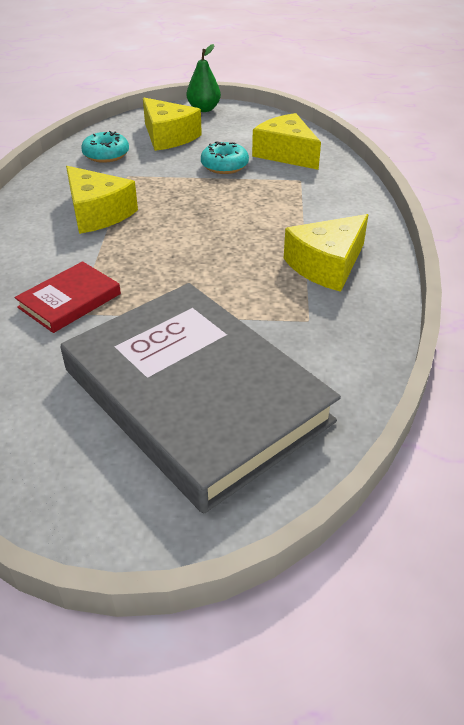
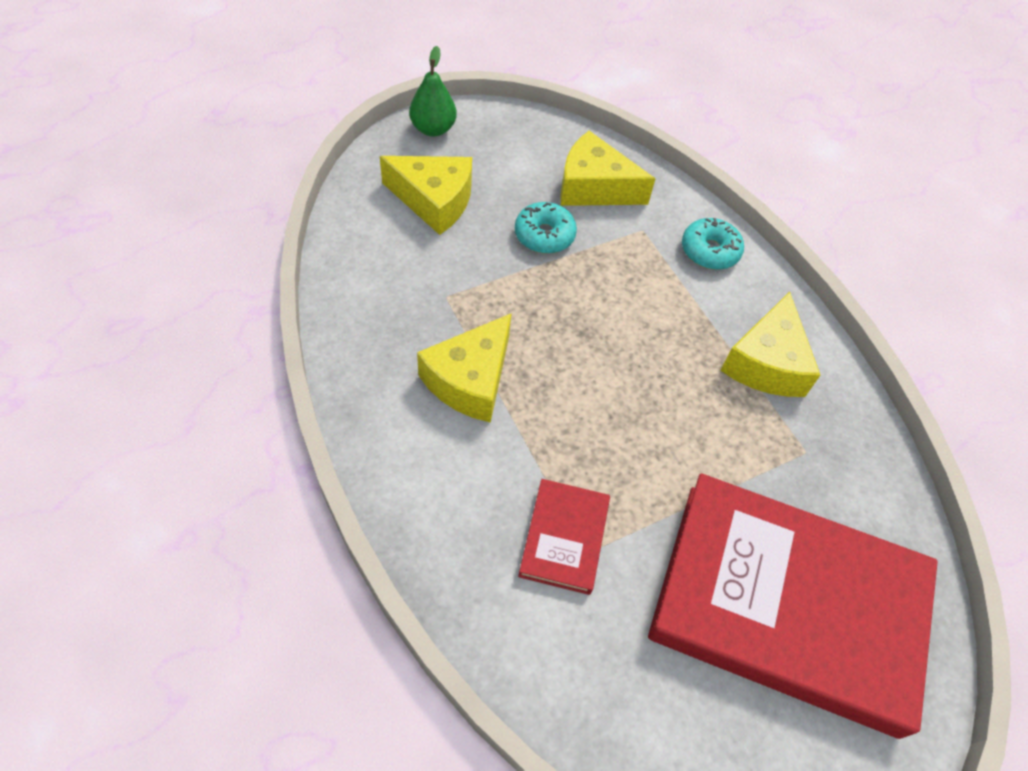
camera: 35 degrees left, 15 degrees up
(97, 213) = (470, 380): yellow cheese -> yellow cheese turned 105 degrees clockwise
(106, 155) = (387, 265): turquoise donut -> turquoise donut (709, 251)
(195, 395) = (787, 605): grey book -> red book

